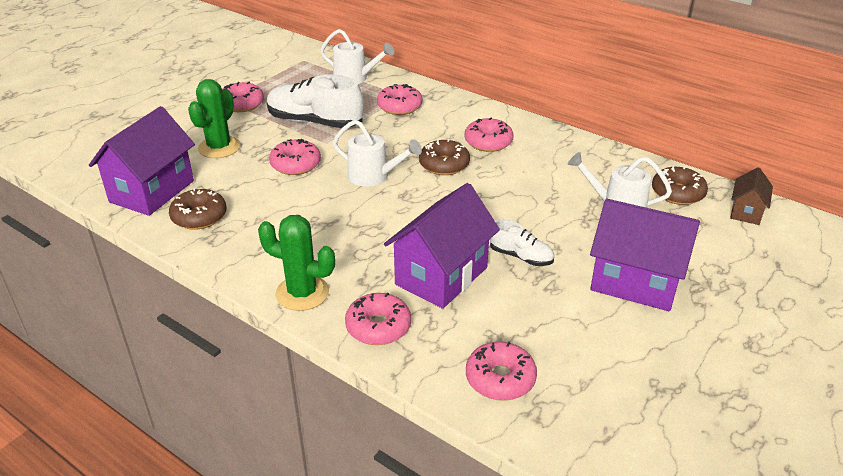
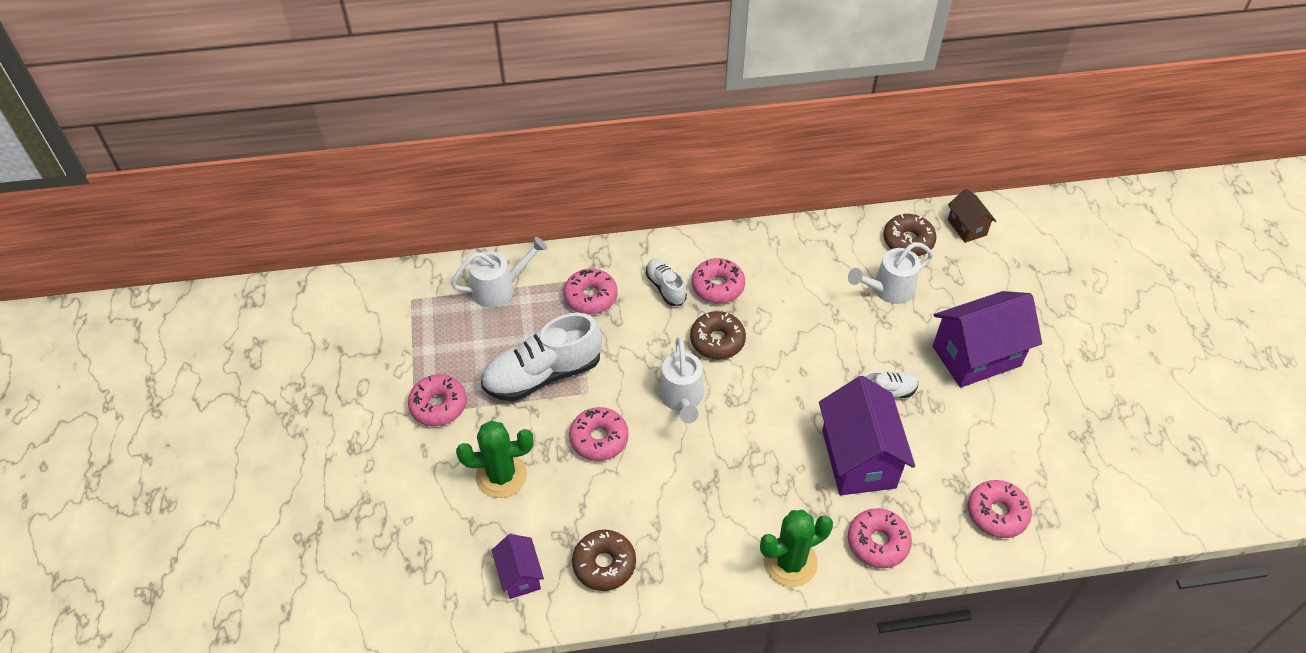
camera: 45 degrees left, 15 degrees up
(152, 191) = (520, 575): purple house -> purple house, size x0.51
(219, 147) = (501, 476): green cactus -> green cactus turned 75 degrees counterclockwise
(374, 176) = (682, 399): white watering can -> white watering can turned 105 degrees clockwise
(453, 125) = (665, 287): none -> white shoe

